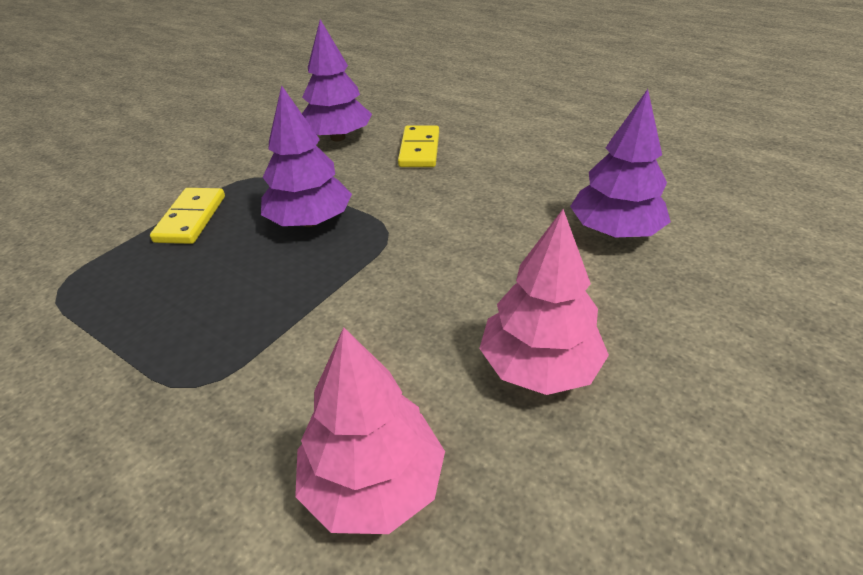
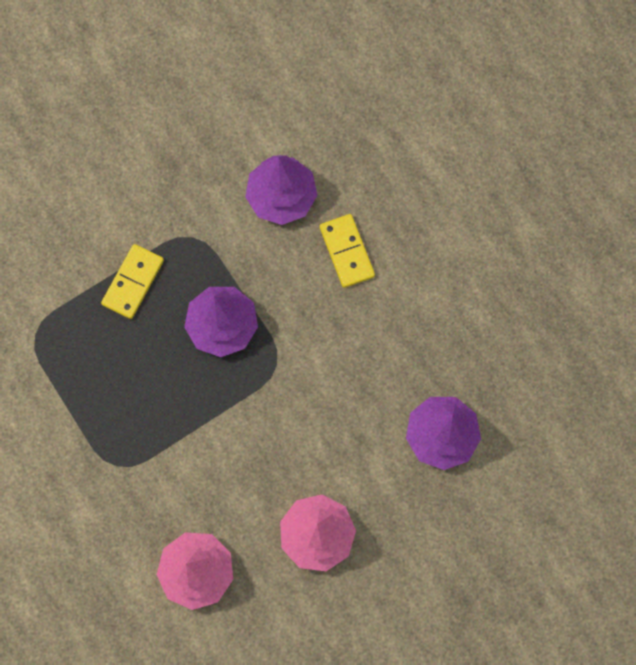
camera: 20 degrees right, 35 degrees up
(419, 150) = (347, 252): yellow domino -> yellow domino turned 45 degrees counterclockwise

